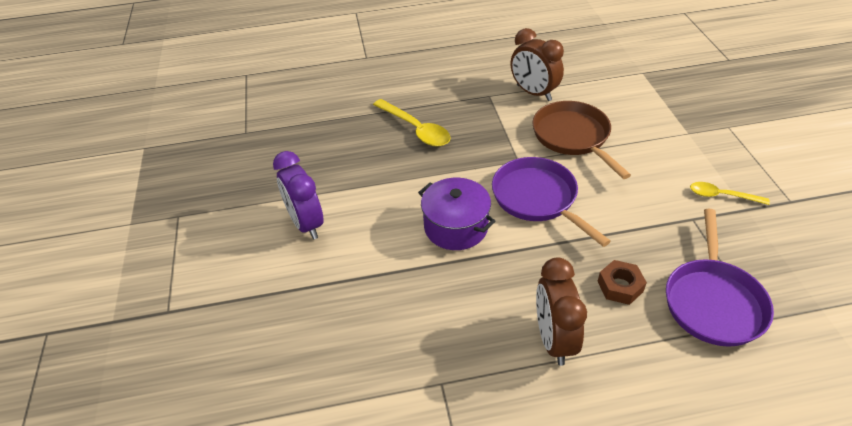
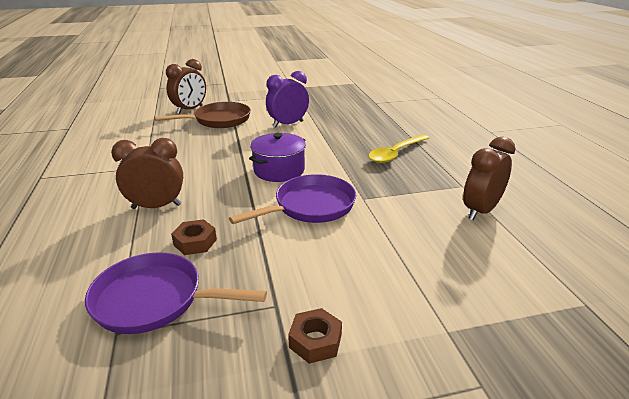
camera: 85 degrees right, 15 degrees down
(198, 369) = (190, 110): none -> brown clock
(573, 137) = (408, 232): brown pan -> brown pan (218, 120)
(721, 196) = (315, 341): yellow spoon -> brown nut

